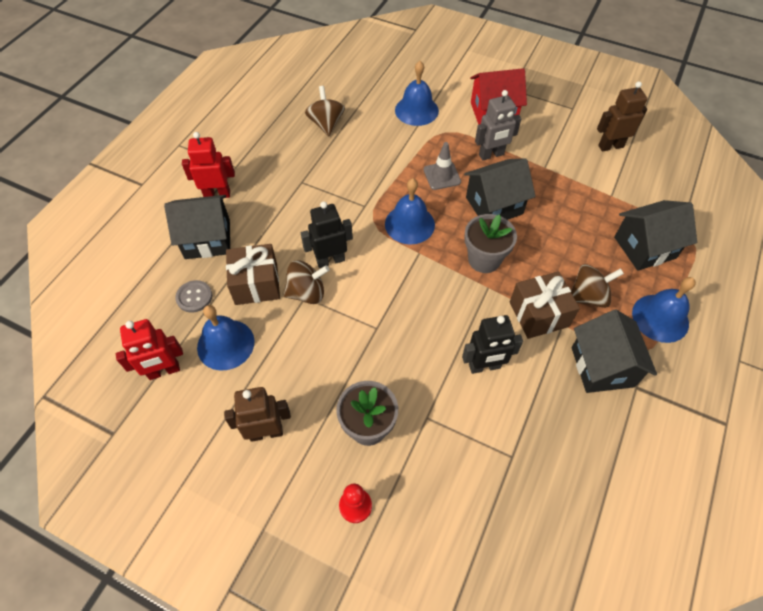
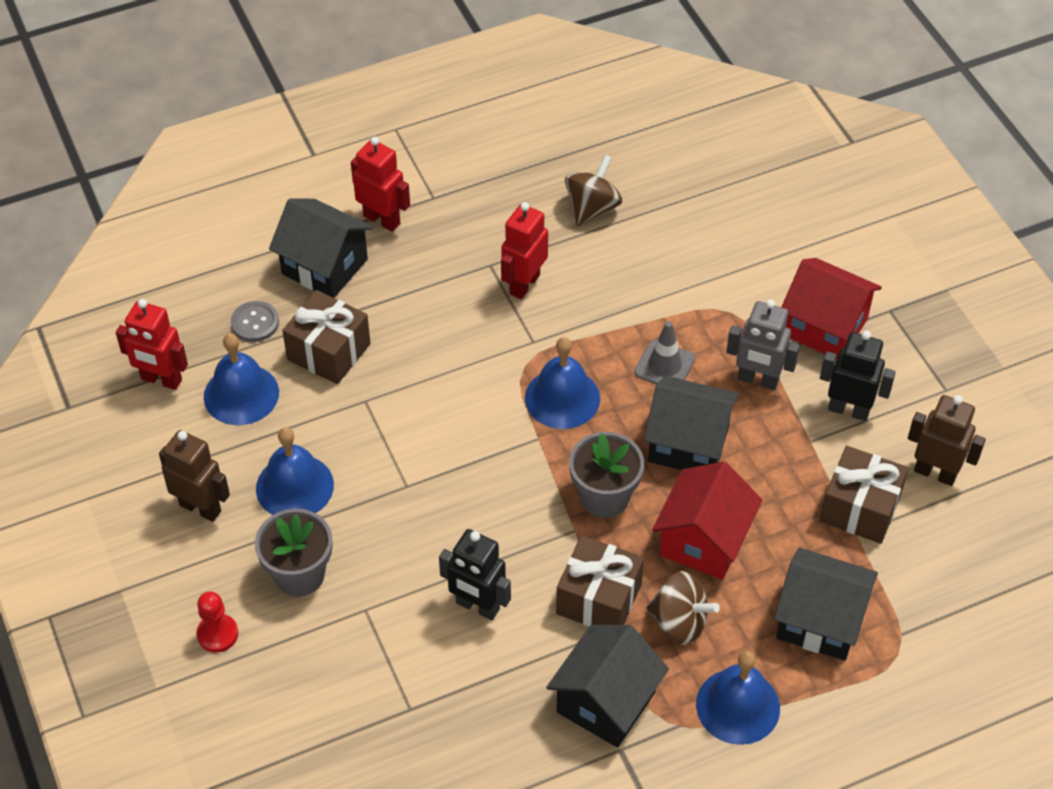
camera: 40 degrees right, 5 degrees down
(307, 293) = (371, 398): brown spinning top -> none
(330, 180) = (524, 284): none -> red robot
(330, 260) = (431, 379): black robot -> black robot (849, 410)
(416, 110) = (726, 260): blue bell -> blue bell (294, 486)
(553, 247) = (703, 541): none -> red house
(600, 183) = (860, 508): none -> brown gift

